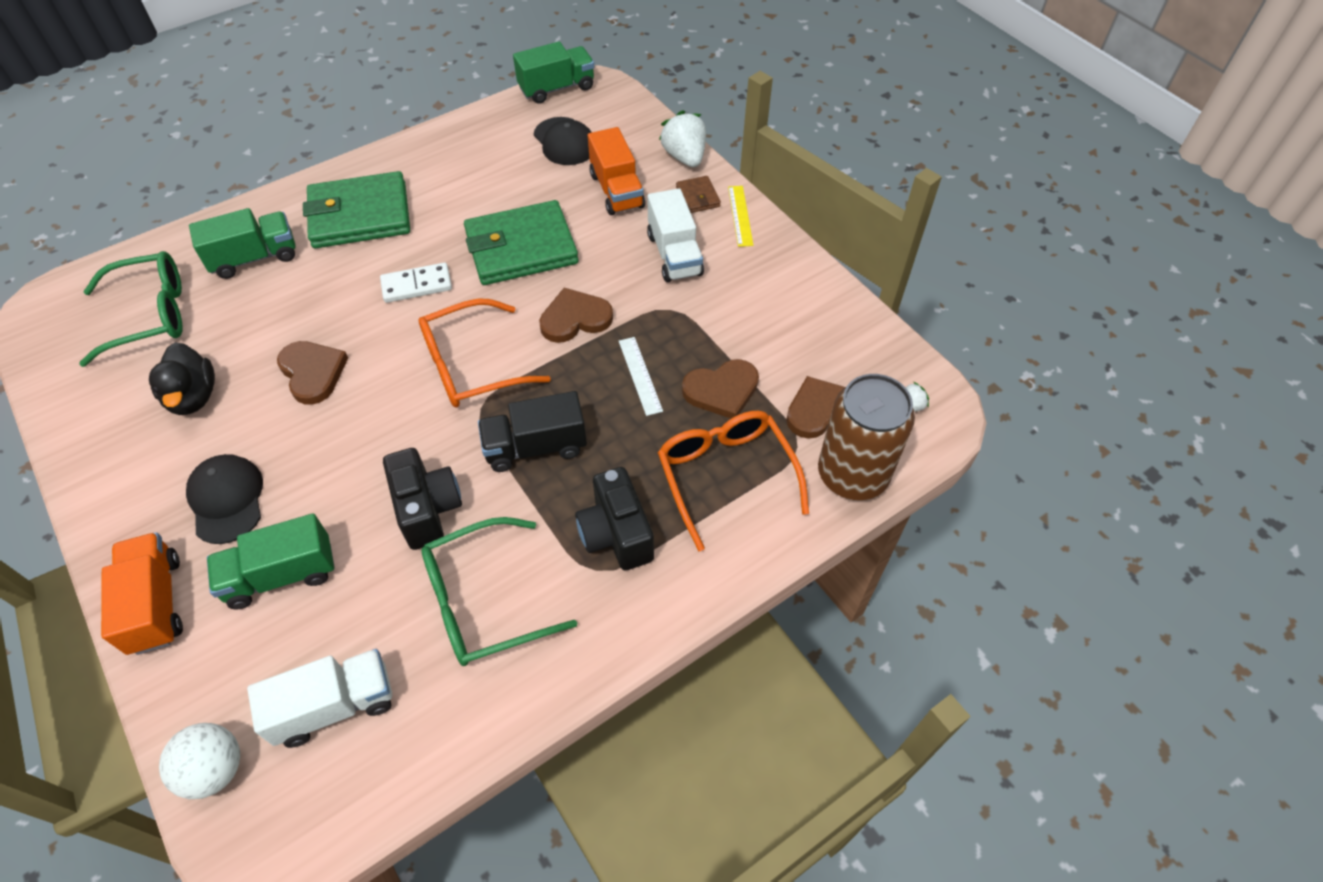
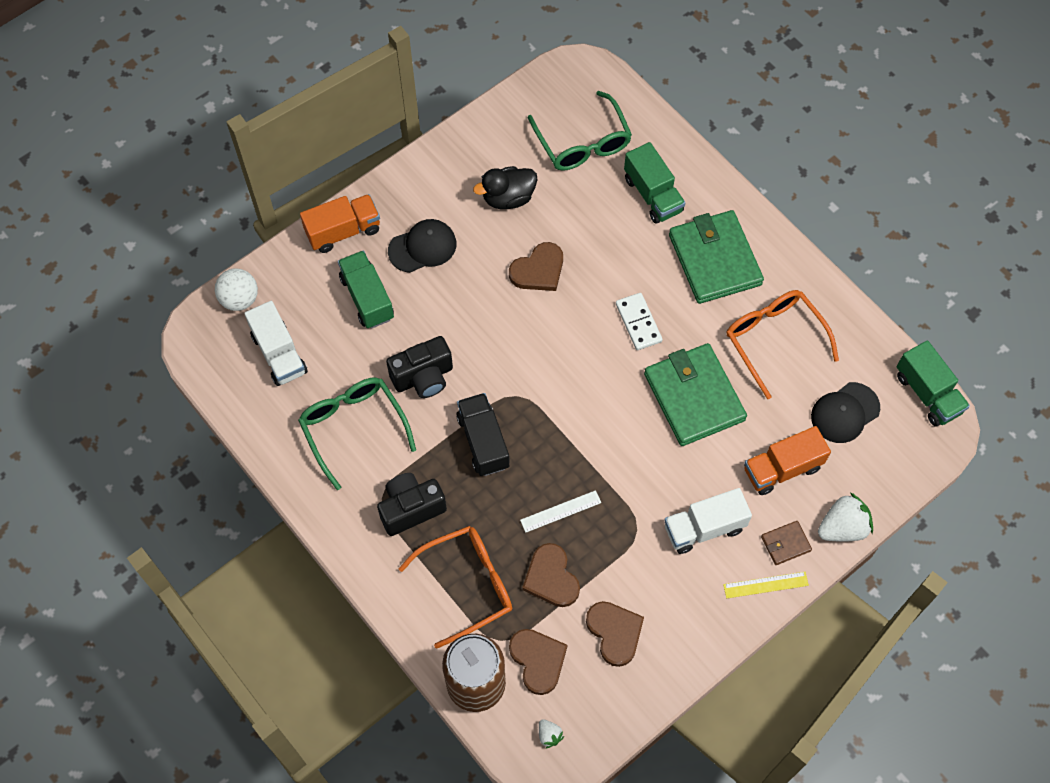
camera: 85 degrees right, 10 degrees up
(471, 366) = (557, 381): orange glasses -> orange glasses (774, 340)
(575, 318) = (616, 453): brown heart -> brown heart (615, 632)

